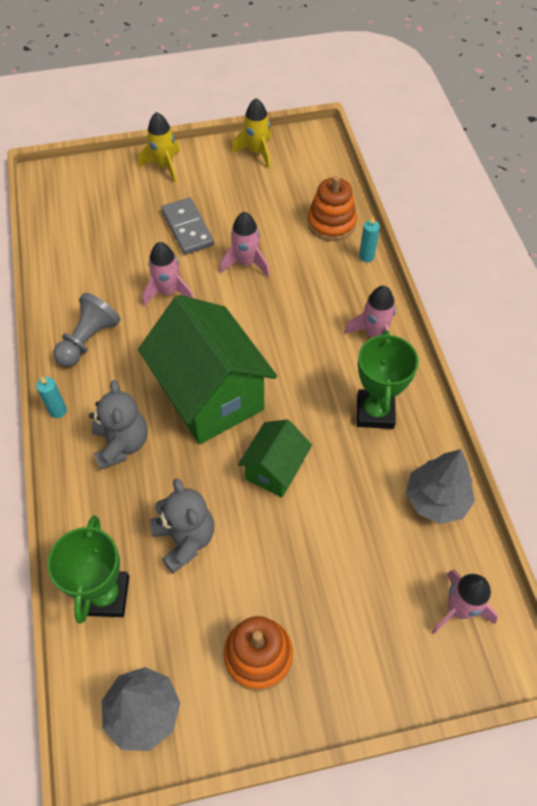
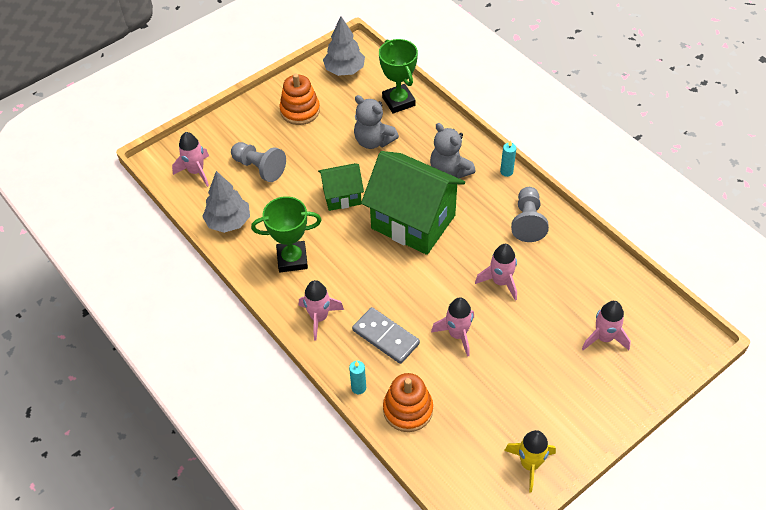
camera: 155 degrees right, 5 degrees down
(118, 208) = (604, 338): none -> pink rocket
(164, 166) = (603, 403): yellow rocket -> none
(187, 228) = (530, 345): grey domino -> grey domino (386, 337)
(274, 469) = (342, 196): green house -> green house turned 75 degrees clockwise
(364, 570) = (259, 168): none -> grey pawn
(375, 412) = (292, 259): green trophy -> green trophy turned 75 degrees counterclockwise

